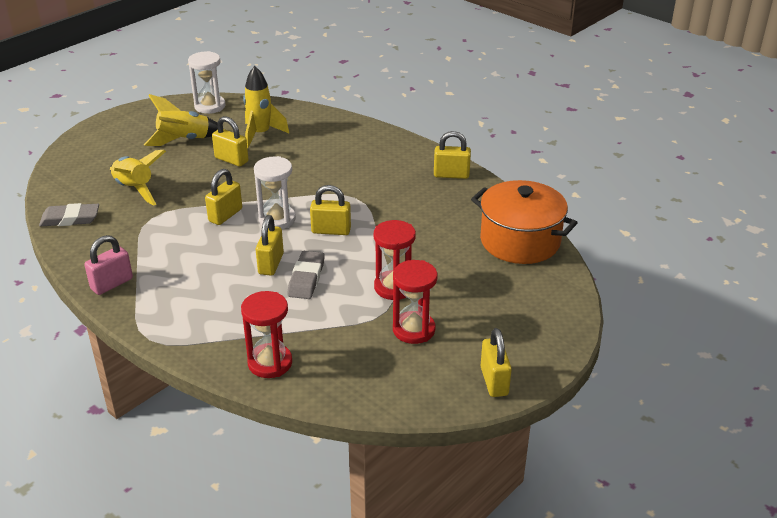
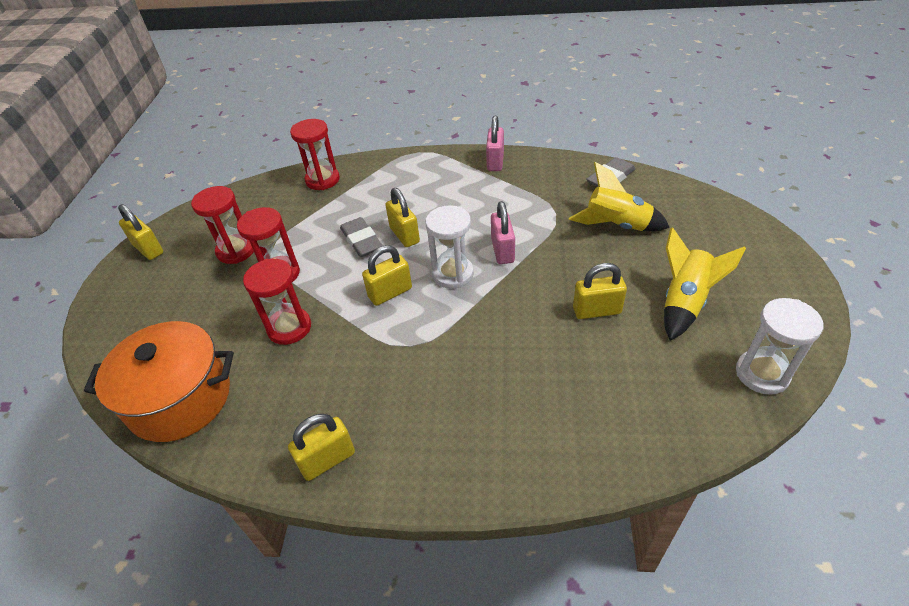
camera: 145 degrees right, 10 degrees up
(225, 215) = (502, 251): yellow padlock -> pink padlock
(260, 134) = (629, 368): yellow rocket -> none
(419, 245) = (289, 328): none -> red hourglass

